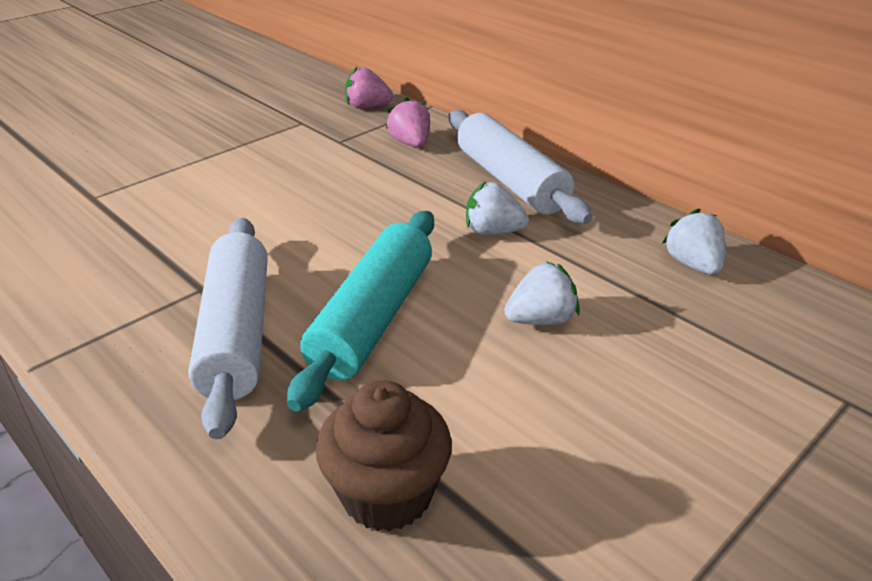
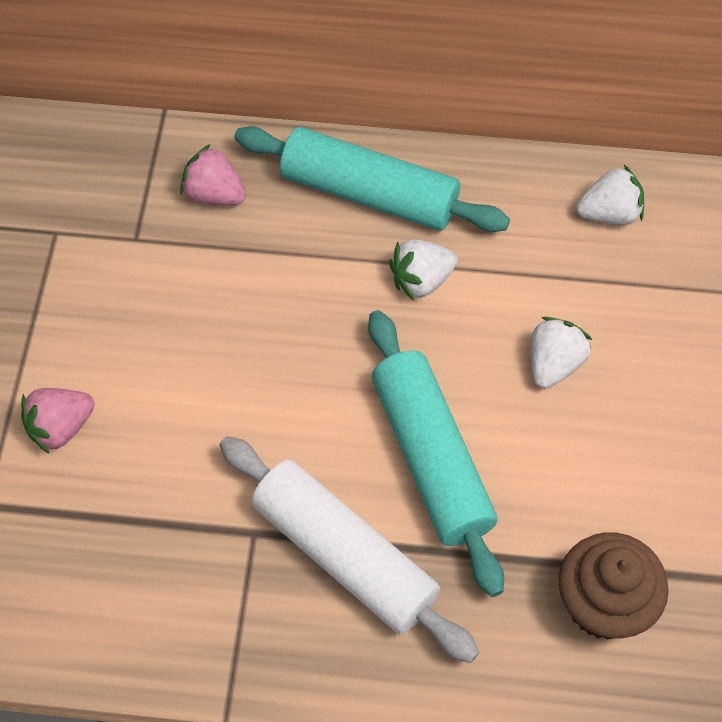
camera: 40 degrees left, 25 degrees up
(367, 107) = (96, 157): pink strawberry -> pink strawberry (61, 427)
(511, 181) = (369, 193): white rolling pin -> turquoise rolling pin
(693, 265) = (609, 214): white strawberry -> white strawberry turned 135 degrees clockwise

